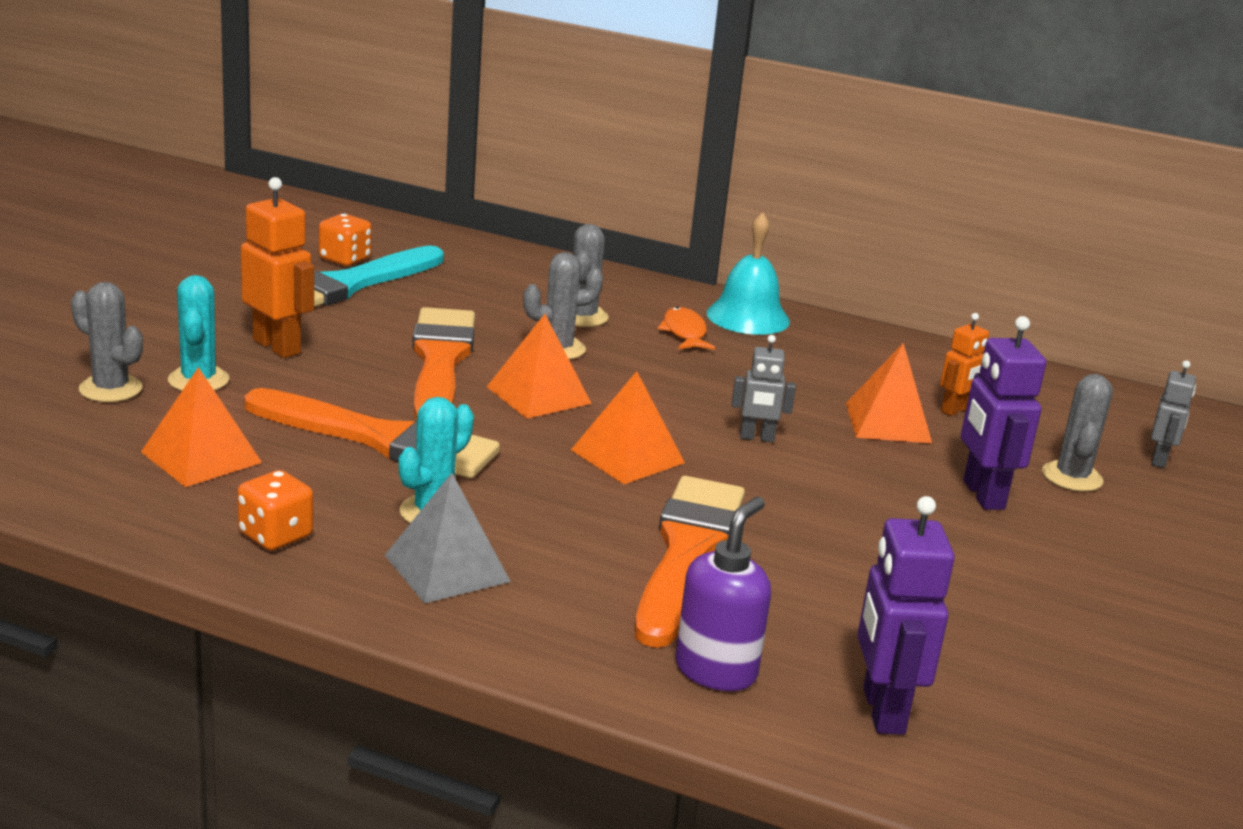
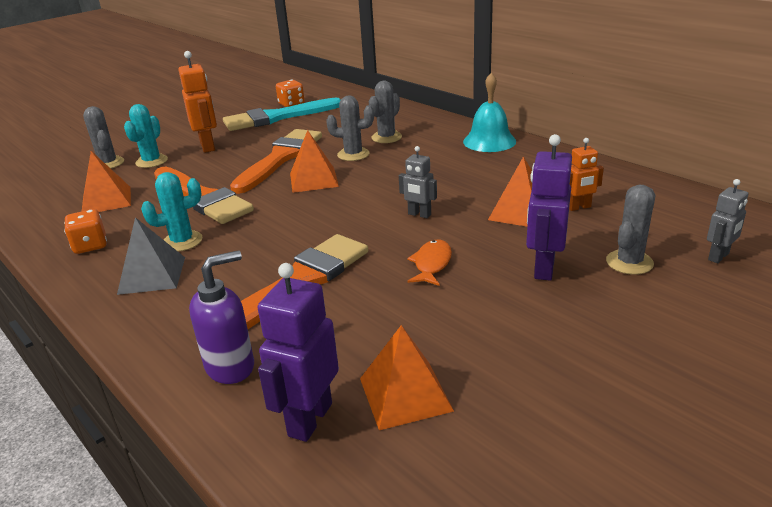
camera: 30 degrees right, 5 degrees up
(627, 456) = (326, 219): orange pyramid -> orange pyramid (405, 394)
(684, 332) = (439, 149): orange fish -> orange fish (432, 264)

